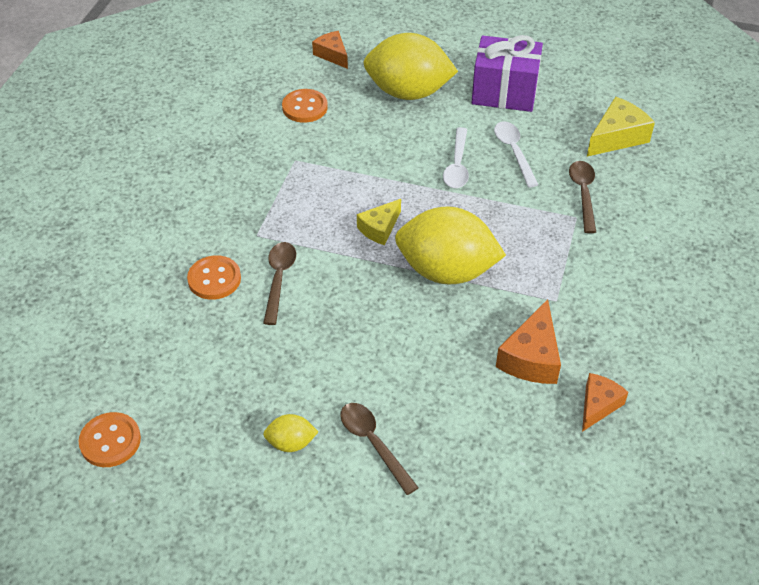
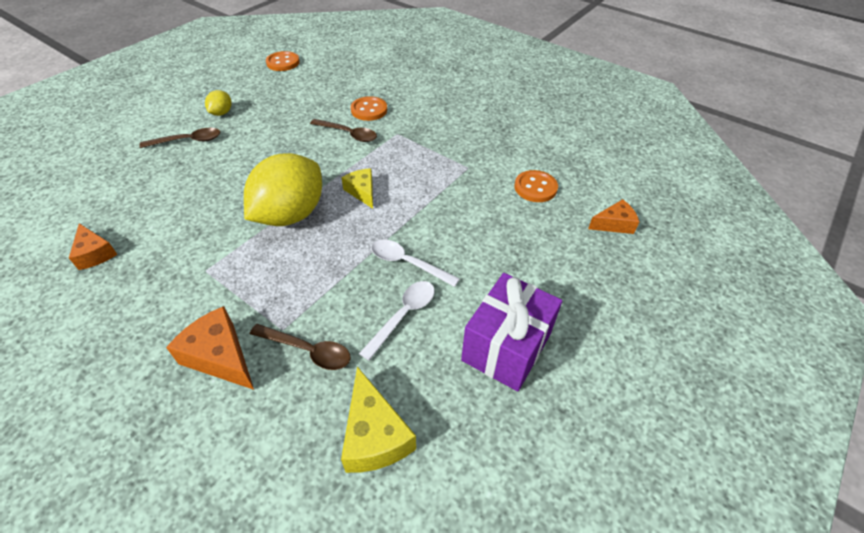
camera: 110 degrees right, 0 degrees up
(408, 92) = (534, 262): yellow lemon -> none
(513, 152) = (403, 315): white spoon -> white spoon turned 60 degrees counterclockwise
(531, 357) = (171, 233): orange cheese -> orange cheese (220, 356)

